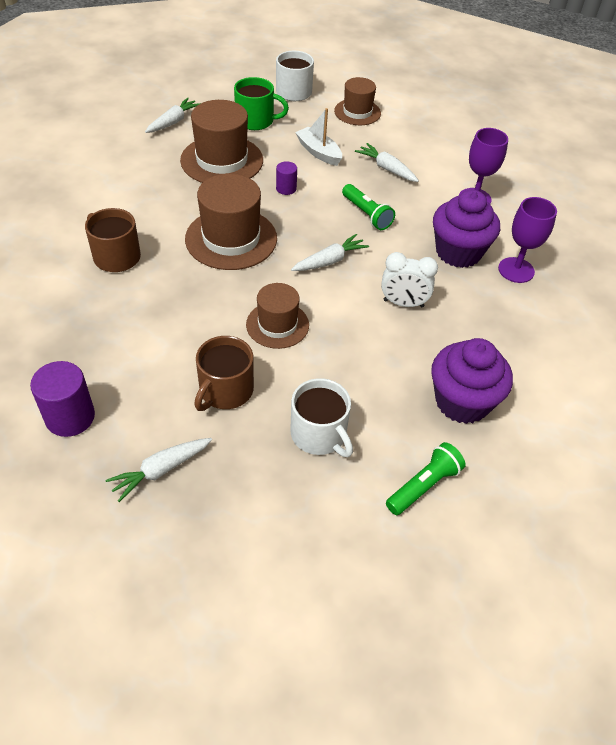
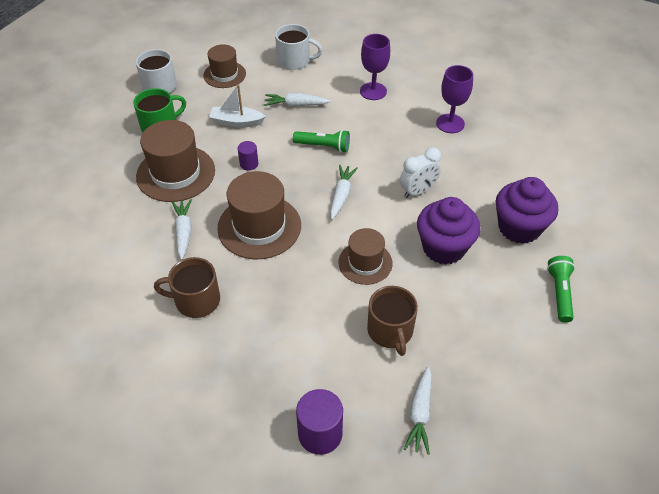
camera: 40 degrees left, 0 degrees up
(173, 122) = (97, 167): white carrot -> white carrot (184, 232)
(319, 434) = (474, 311): white mug -> white mug (294, 60)
(458, 252) = (407, 134): purple cupcake -> purple cupcake (443, 248)

